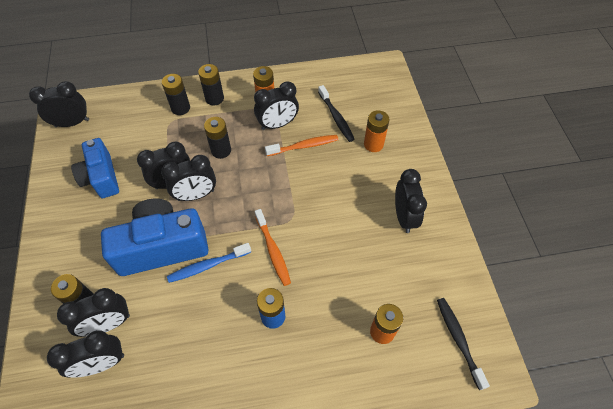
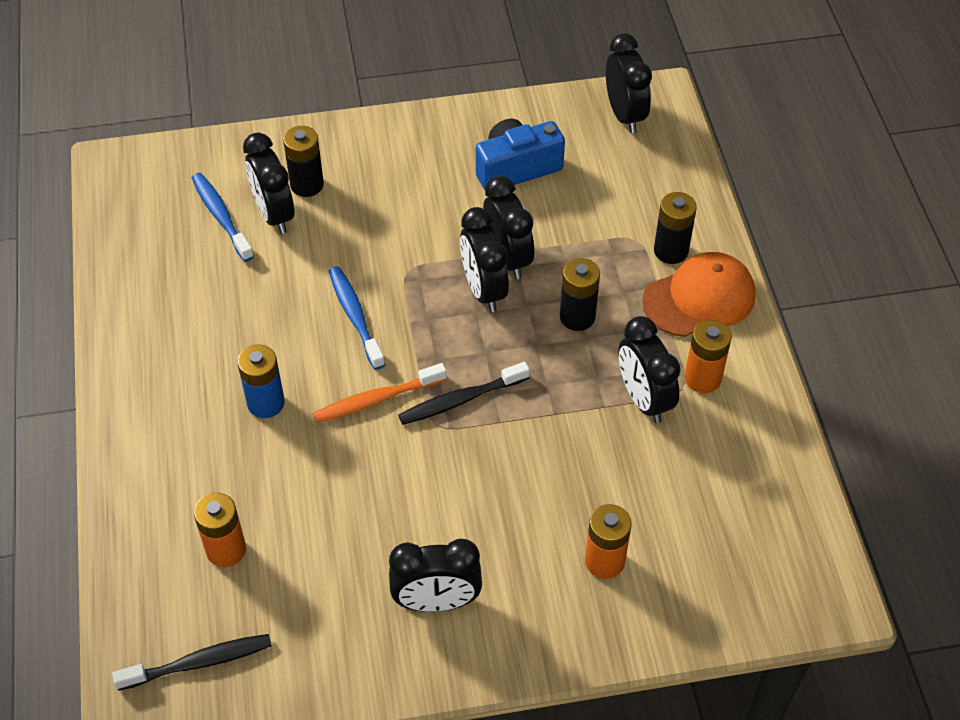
camera: 90 degrees right, 5 degrees down
(102, 363) = (221, 216): black clock -> blue toothbrush
(162, 247) = (389, 258): blue camera -> none
(214, 98) = (699, 298): black battery -> orange cap
(304, 146) = (594, 443): orange toothbrush -> none
(336, 117) = (669, 498): black toothbrush -> black toothbrush (460, 400)

